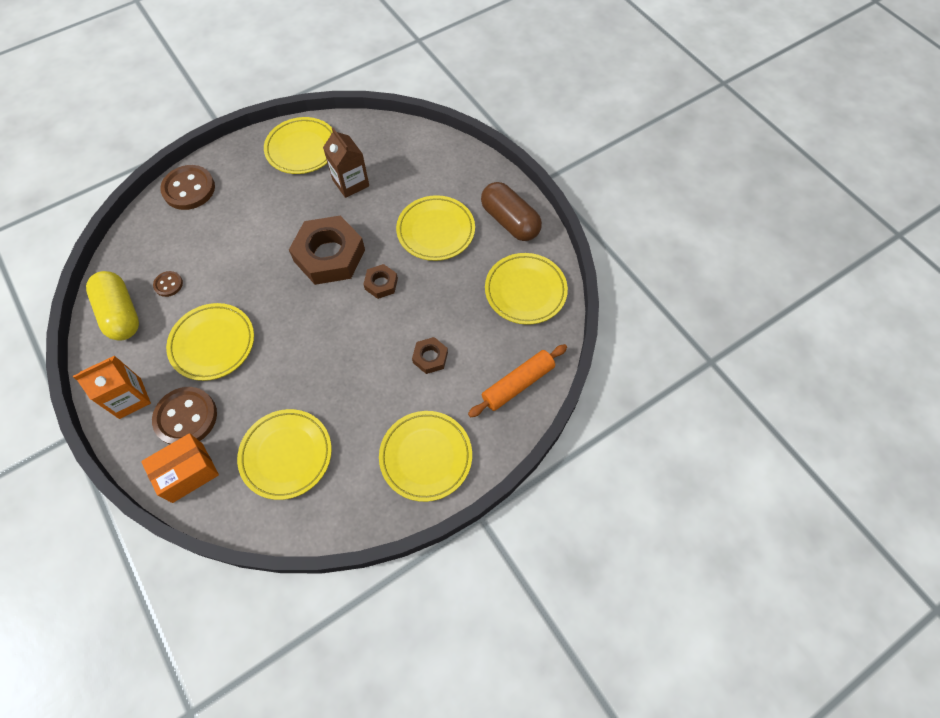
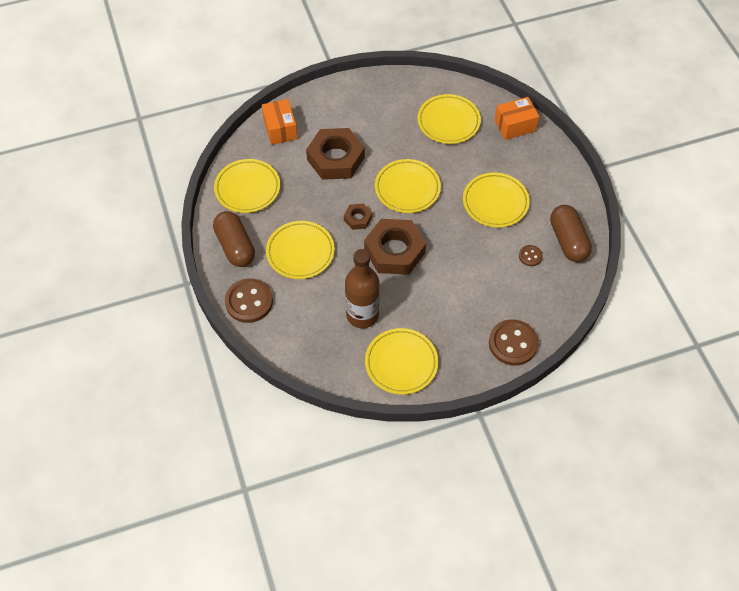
camera: 165 degrees left, 5 degrees down
(121, 314) = (568, 241): yellow capsule -> brown capsule
(130, 398) = (556, 178): orange carton -> none
(186, 417) = (516, 158): brown button -> brown button (249, 302)
(350, 183) = (362, 315): brown carton -> brown bottle
(426, 457) = (357, 102): yellow plate -> yellow plate (407, 188)
(430, 357) = (336, 158): brown nut -> brown nut, size x2.10
(518, 384) = (280, 129): orange rolling pin -> orange box

